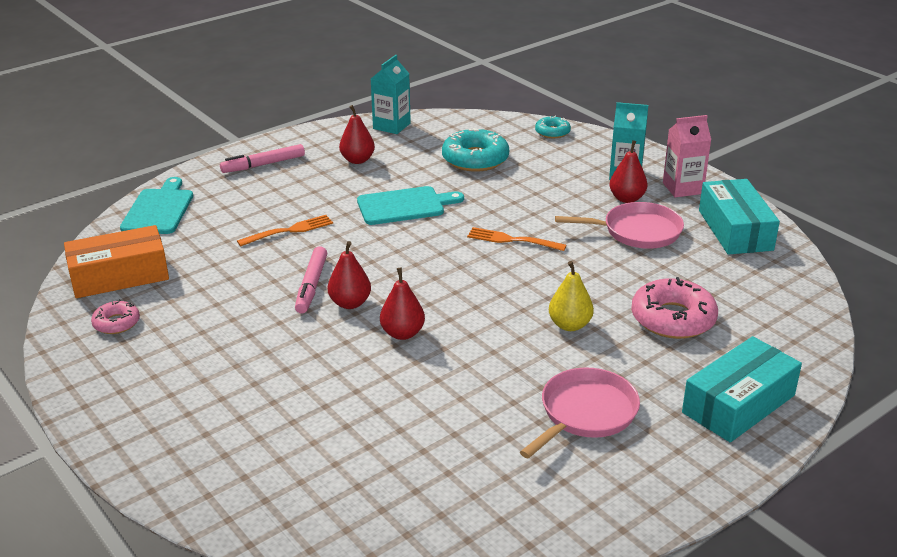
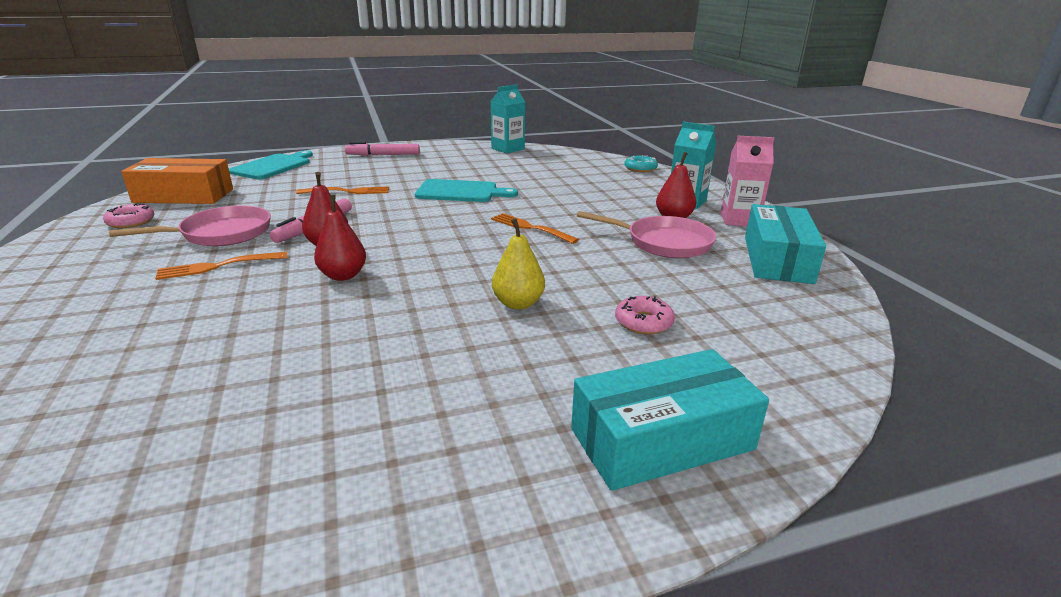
camera: 20 degrees right, 5 degrees down
(280, 351) = (219, 266): none -> orange fork
(357, 160) = (457, 162): red pear -> none
(475, 159) = (554, 174): turquoise donut -> none
(585, 413) = (445, 396): pink pan -> pink pan (221, 233)
(673, 319) = (643, 322): pink donut -> pink donut, size x0.55

